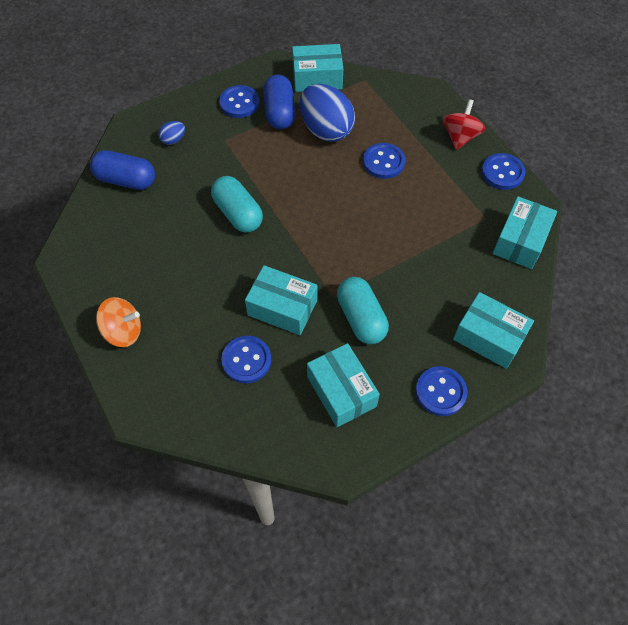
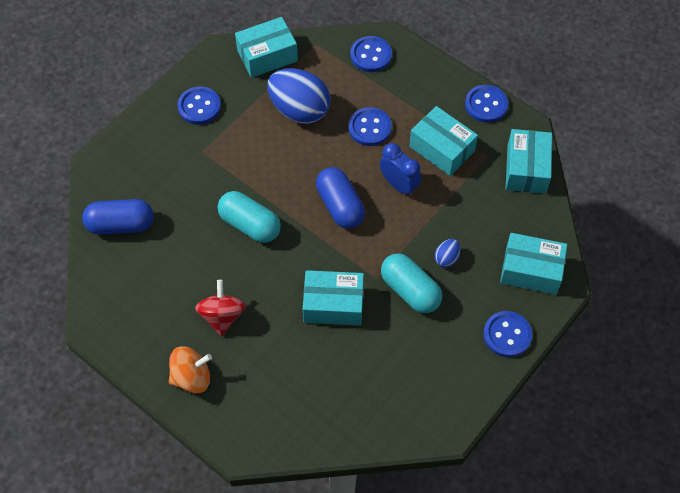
camera: 20 degrees left, 0 degrees up
(173, 140) = (149, 167): blue egg -> blue egg (446, 258)
(246, 360) = (321, 365): blue button -> blue button (371, 55)
(279, 112) = (245, 105): blue capsule -> blue capsule (340, 206)
(341, 391) = (419, 364): turquoise box -> turquoise box (441, 149)
(390, 219) = (399, 185): none -> blue clock
(460, 137) = (433, 79): red spinning top -> red spinning top (222, 316)

